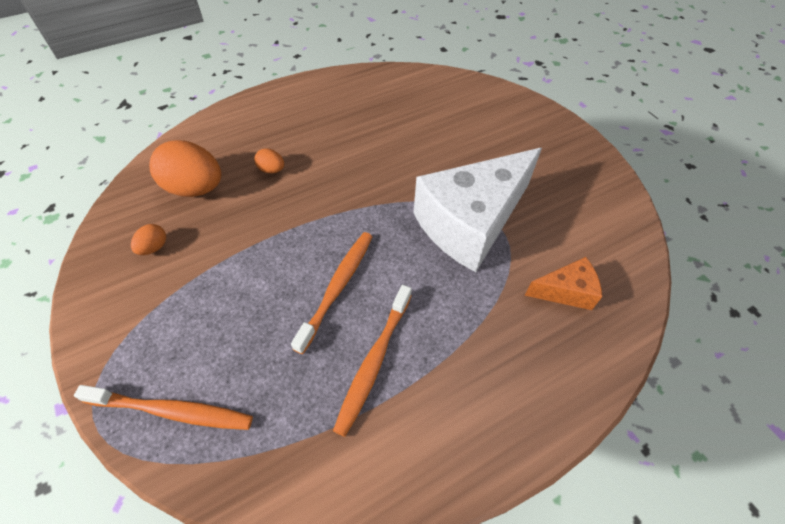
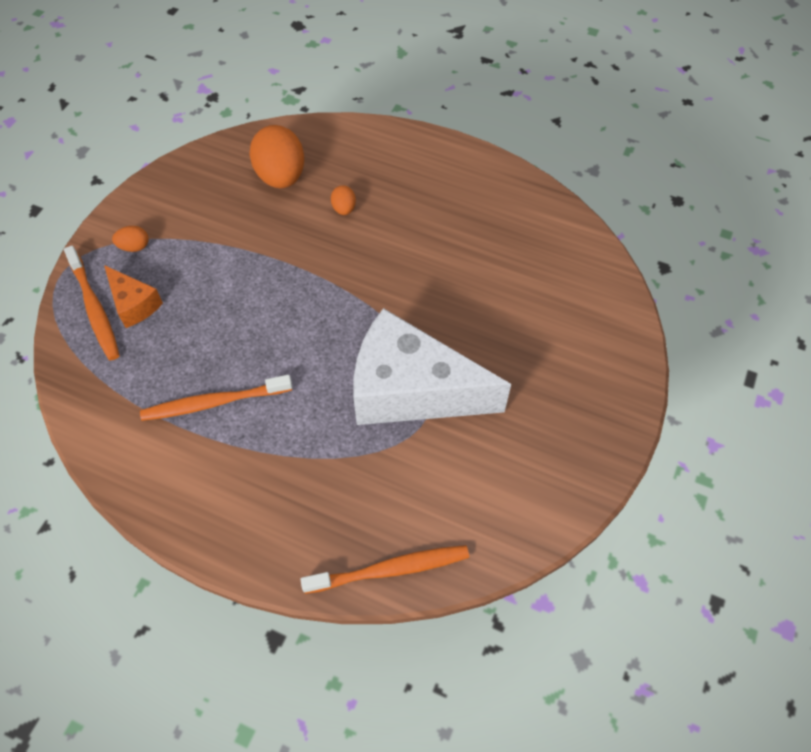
camera: 55 degrees right, 5 degrees up
(154, 247) = (207, 197): orange egg -> orange egg (134, 247)
(337, 287) = (262, 335): orange toothbrush -> orange toothbrush (391, 569)
(565, 291) = (392, 508): orange cheese -> orange cheese (134, 304)

